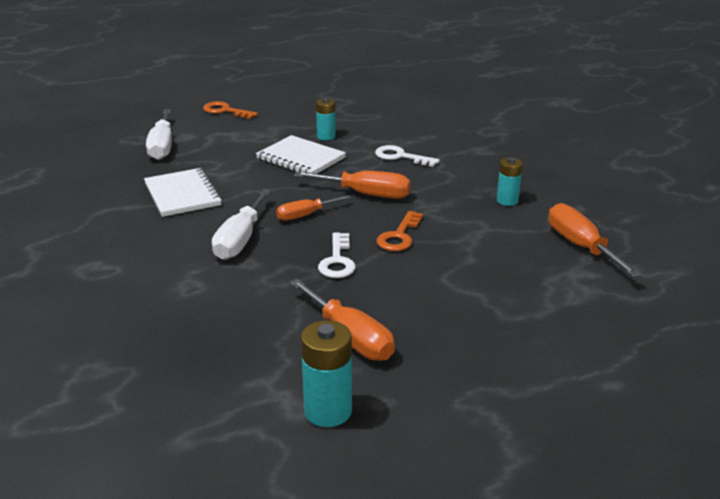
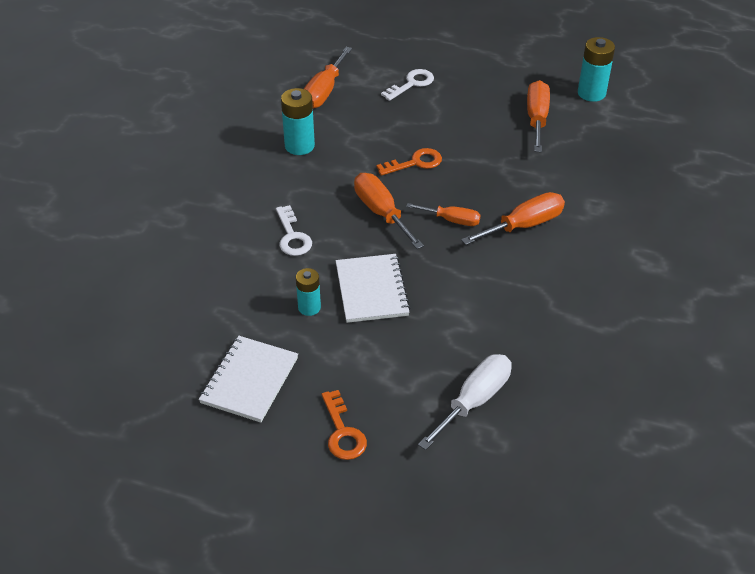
camera: 135 degrees left, 15 degrees up
(182, 194) = (520, 306): white notebook -> white notebook (249, 380)
(240, 240) = (524, 225): white screwdriver -> orange screwdriver
(337, 261) = (480, 169): white key -> white key (411, 84)
(507, 201) = (299, 146): turquoise battery -> turquoise battery, size x1.54

